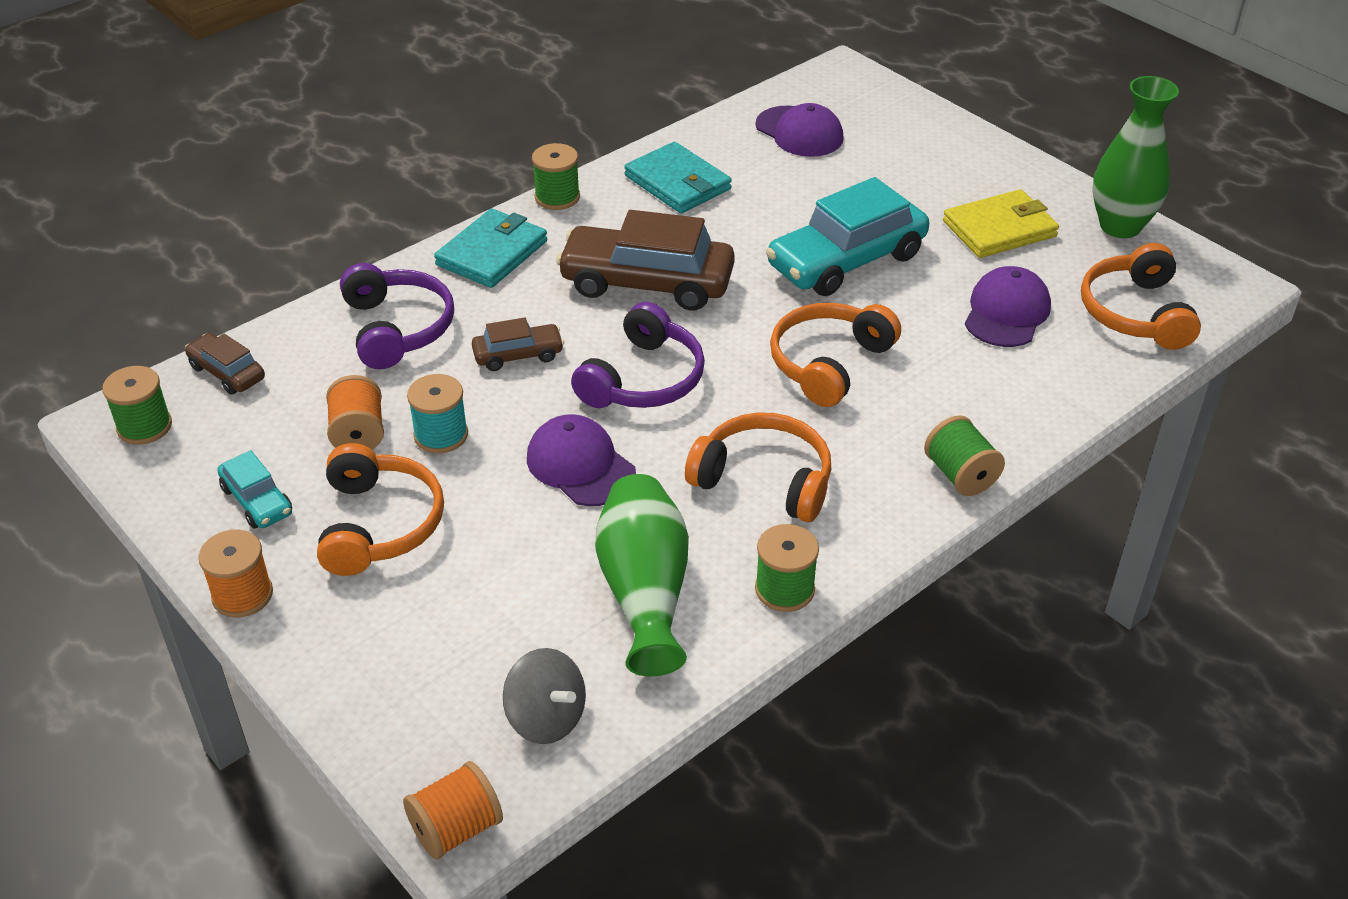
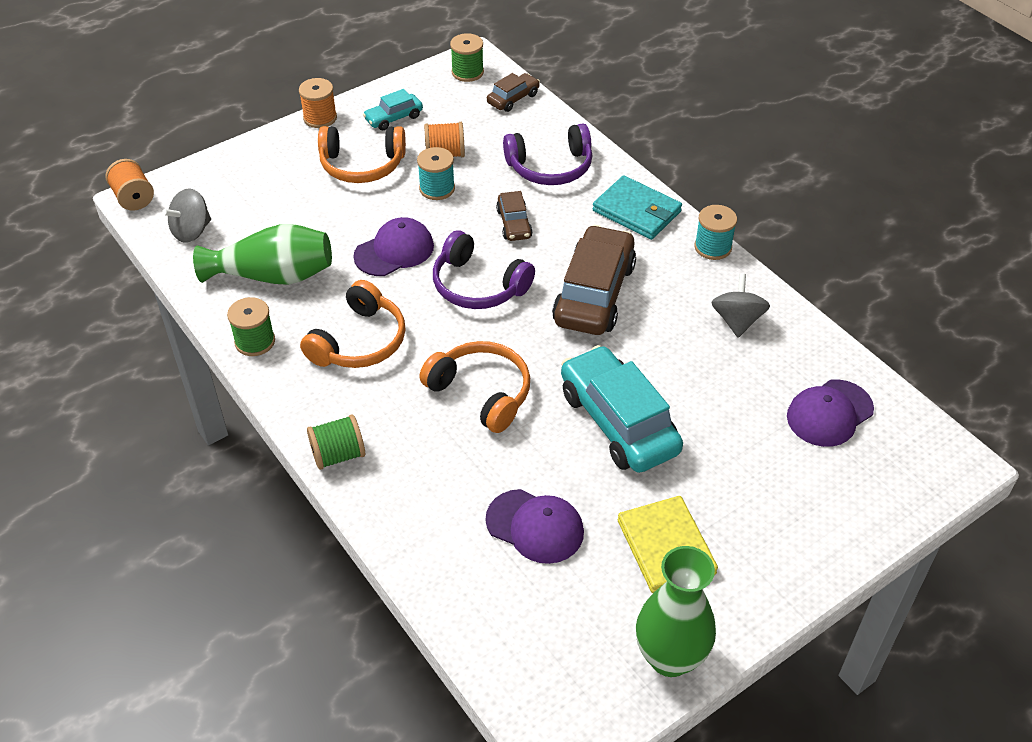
camera: 95 degrees right, 5 degrees up
(557, 197) = (713, 247): green spool -> turquoise spool
(678, 183) = (737, 321): turquoise wallet -> grey spinning top
(1135, 313) = (524, 632): orange headphones -> none

